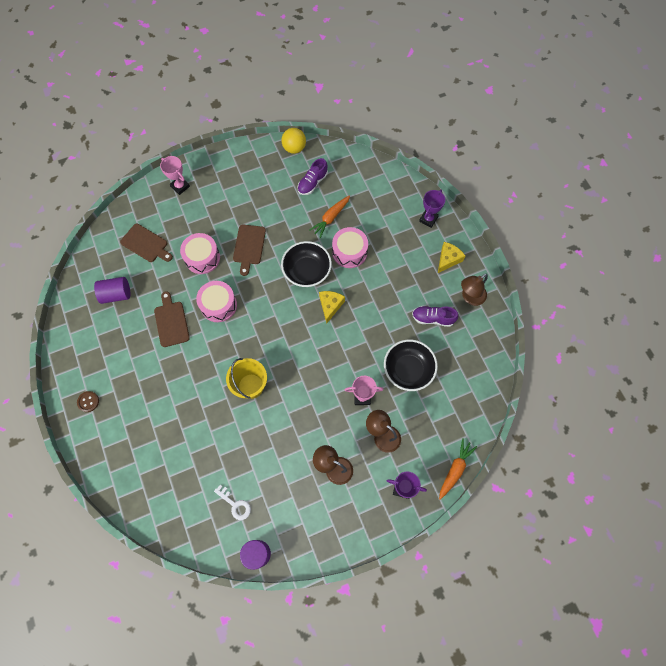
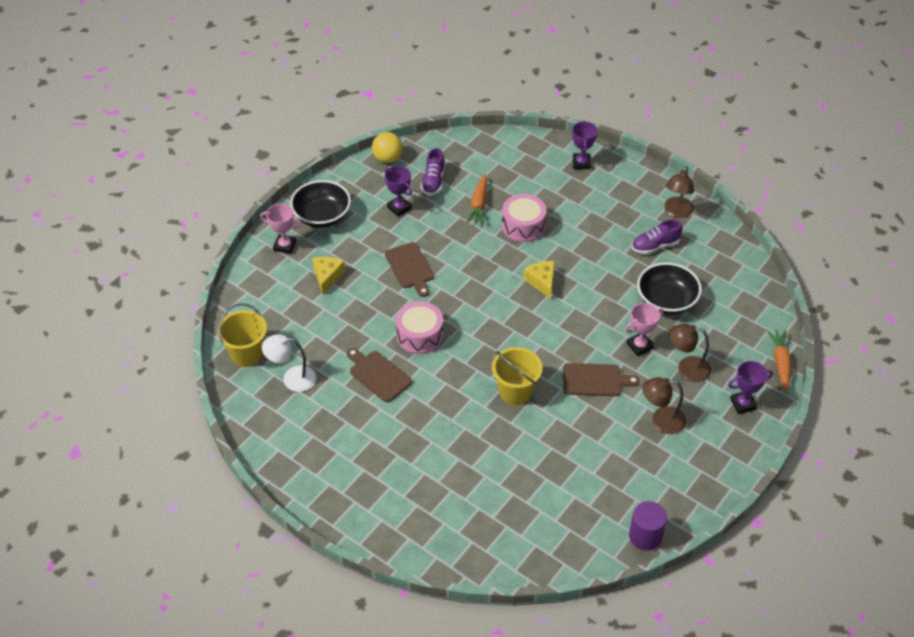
camera: 30 degrees left, 20 degrees down
(88, 401) = (342, 494): brown button -> none
(101, 260) = (247, 354): none -> yellow bucket
(116, 294) = (292, 378): purple cylinder -> white lamp
(146, 244) = (288, 316): brown cutting board -> brown cutting board (595, 380)
(202, 258) = (365, 300): pink drum -> none
(235, 504) = (586, 505): white key -> none
(274, 193) = (399, 208): none -> purple trophy
(307, 271) = (491, 262): black bowl -> black bowl (322, 216)
(448, 259) = (629, 189): yellow cheese -> yellow cheese (327, 277)

